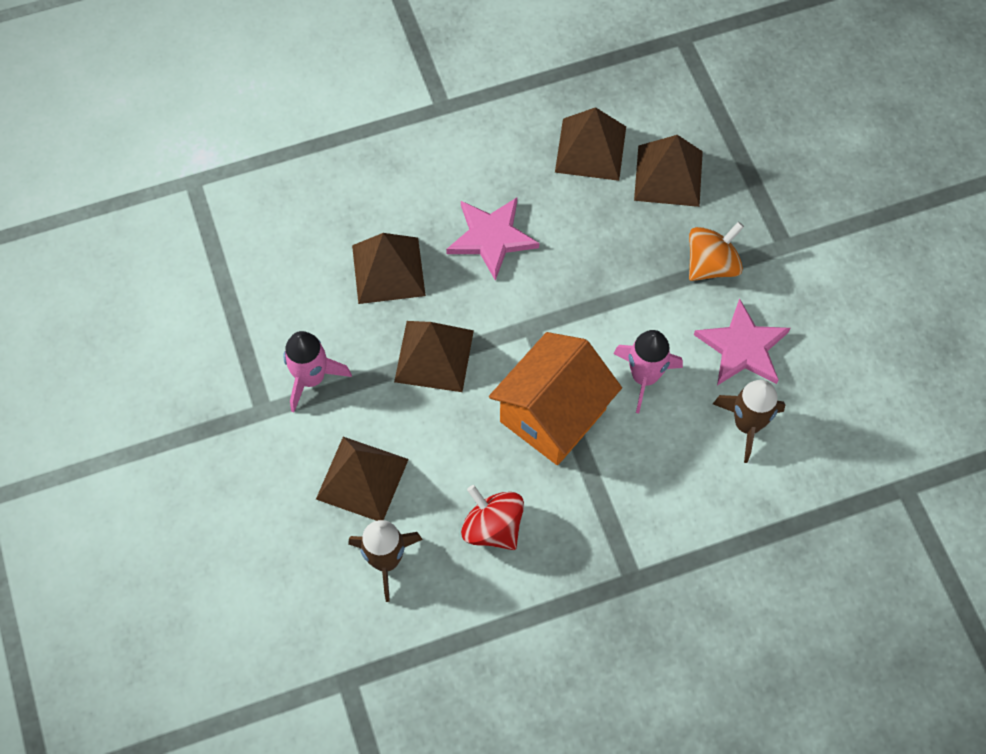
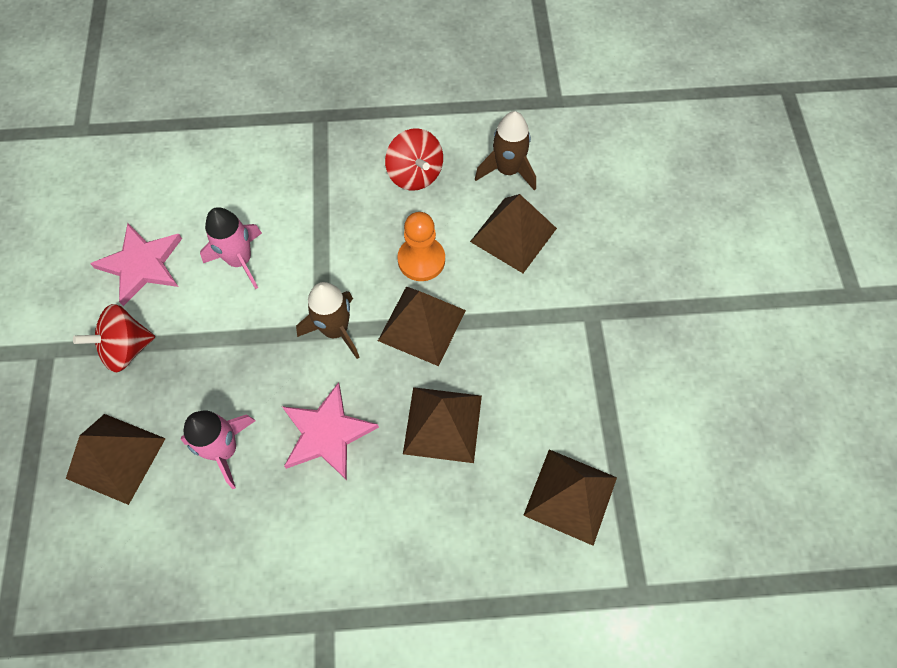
camera: 165 degrees left, 0 degrees up
(311, 378) = (541, 332): pink rocket -> pink rocket (224, 450)
(454, 424) = (421, 260): none -> orange pawn
(553, 415) = (333, 247): orange house -> none
(590, 149) = (181, 514): brown pyramid -> brown pyramid (570, 496)
(711, 265) = (126, 348): orange spinning top -> red spinning top
(747, 425) = (174, 201): brown rocket -> brown rocket (335, 330)

